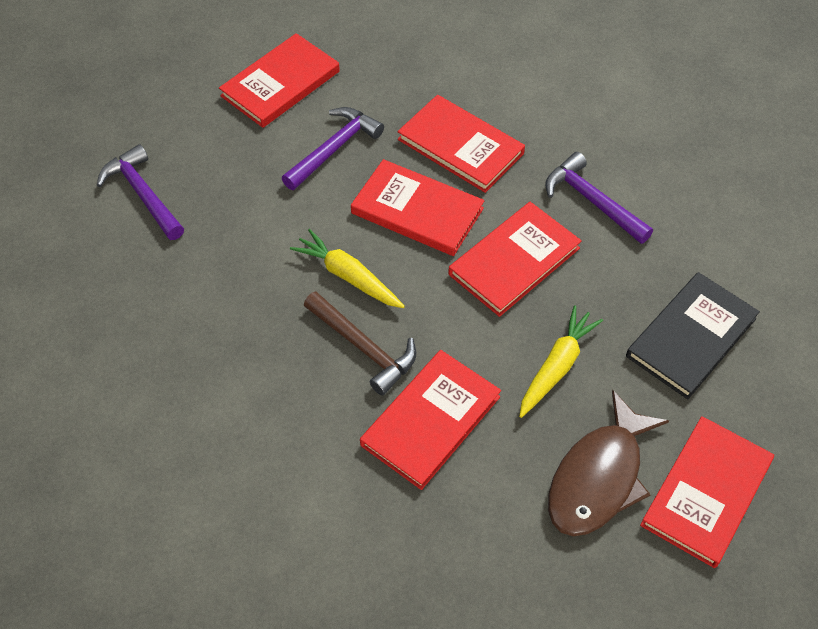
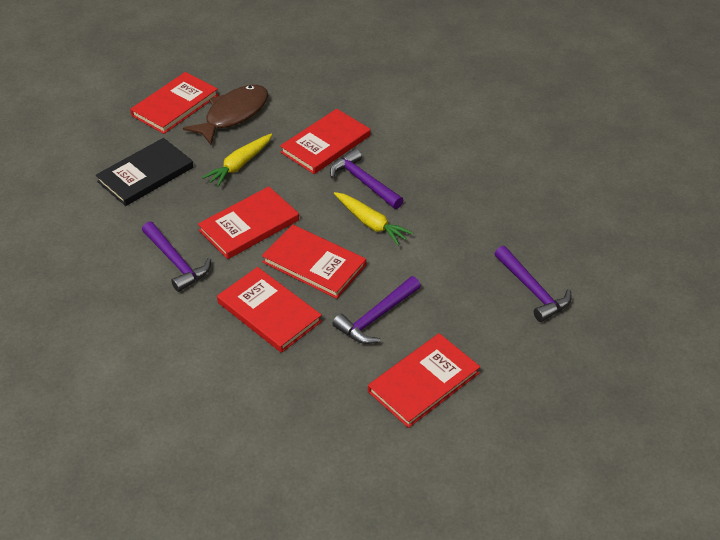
camera: 175 degrees left, 10 degrees down
(364, 348) = (363, 182): brown hammer -> purple hammer

